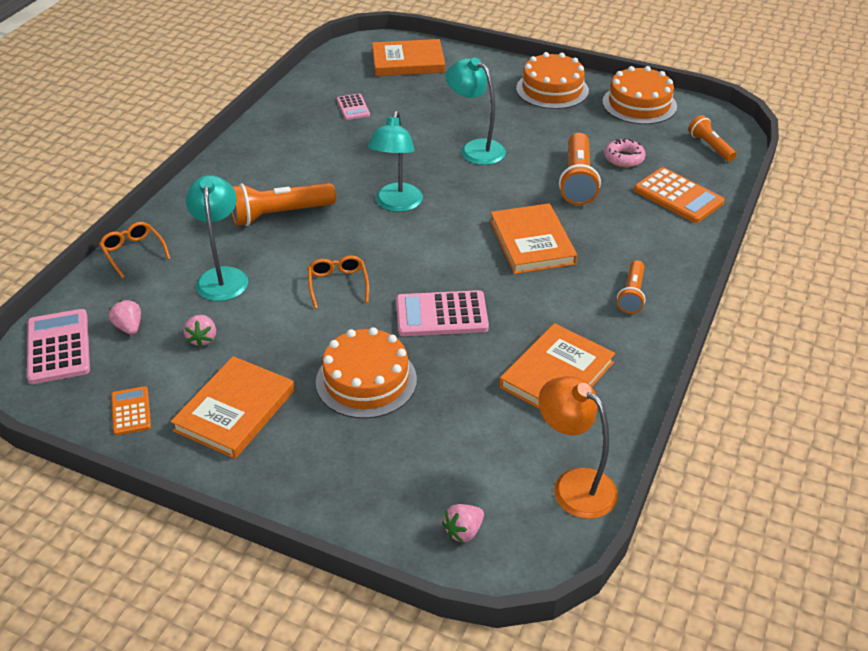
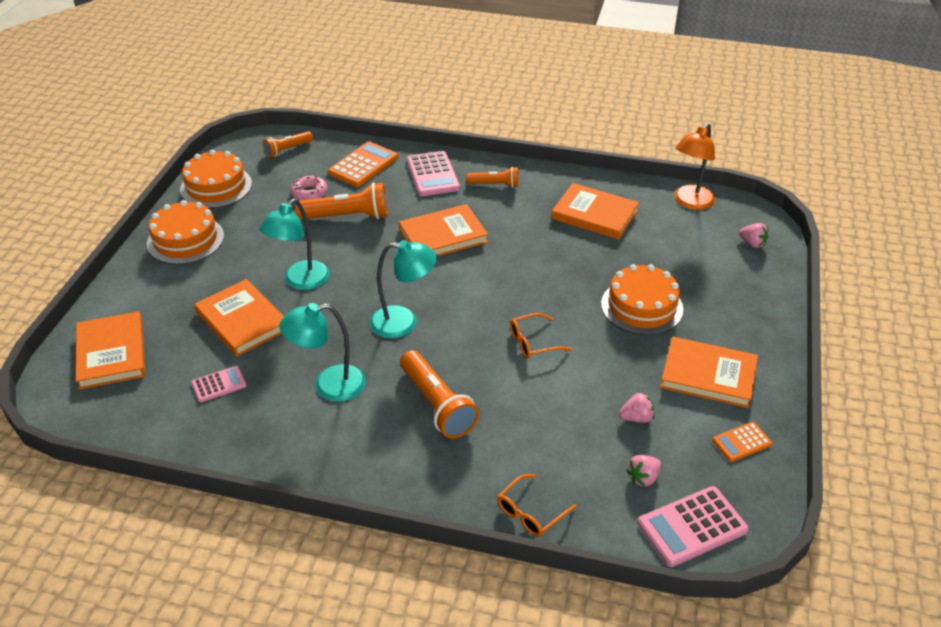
camera: 100 degrees left, 0 degrees up
(222, 276) = (547, 426): turquoise lamp -> turquoise lamp (329, 385)
(428, 118) = (242, 321): none -> orange book
(441, 314) = (551, 276): pink calculator -> pink calculator (432, 174)

